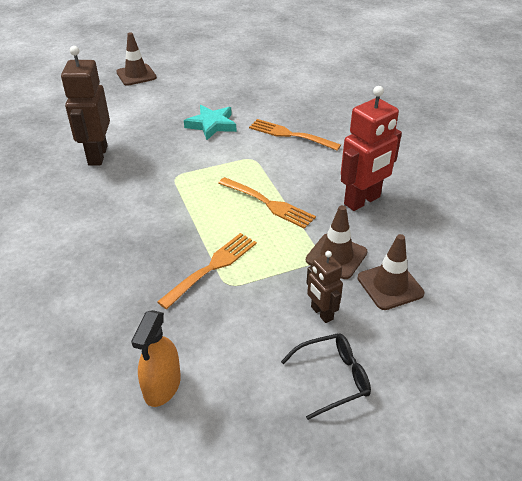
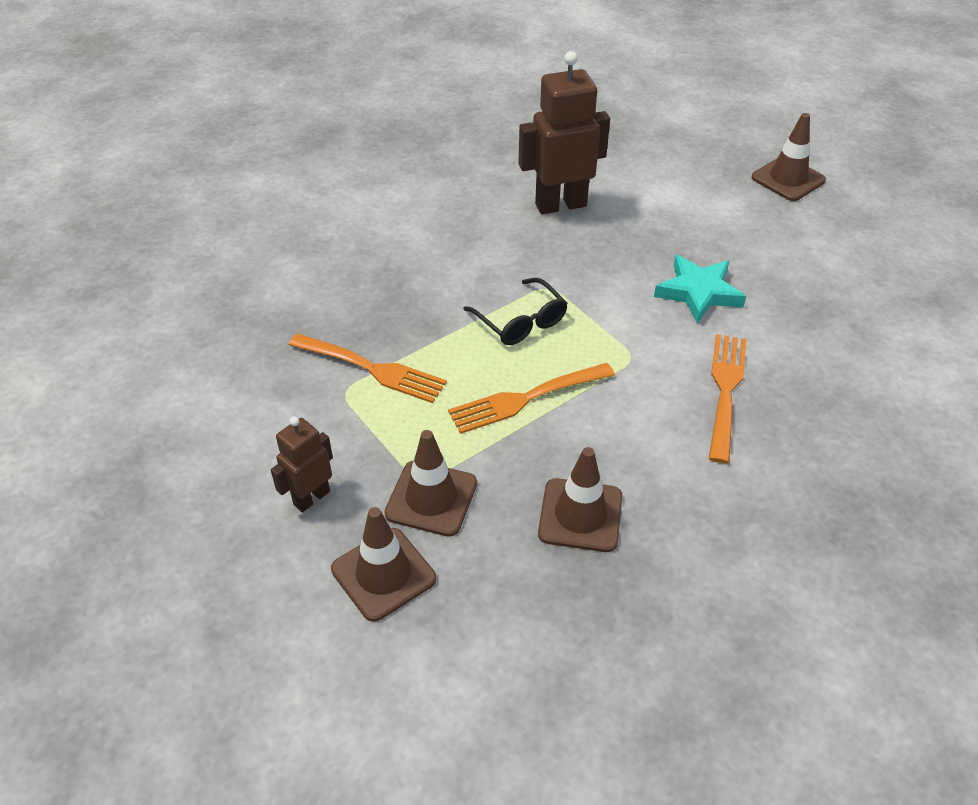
camera: 75 degrees right, 5 degrees up
(162, 386) = (177, 372): orange spray bottle -> none
(268, 204) = (525, 398): orange fork -> orange fork turned 45 degrees clockwise
(333, 378) = (201, 526): black glasses -> black glasses (521, 322)
(362, 201) = (580, 515): red robot -> brown traffic cone

